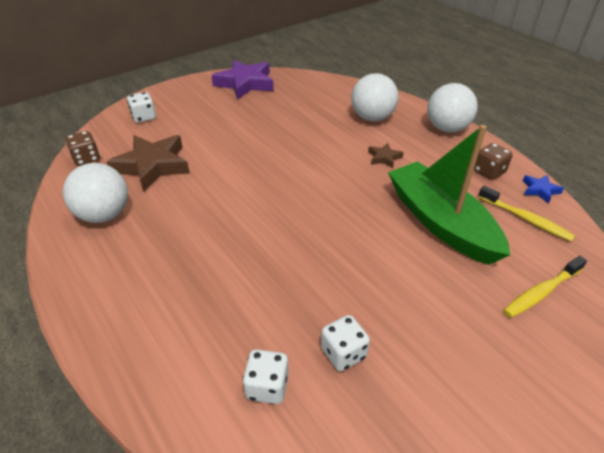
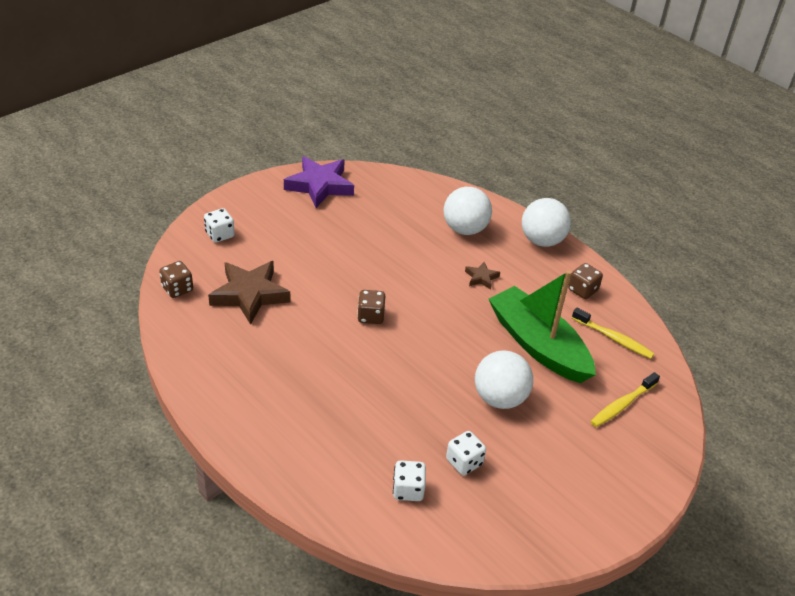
camera: 10 degrees left, 0 degrees up
(104, 215) = (221, 350): white ball -> white ball (499, 398)
(266, 188) = (370, 316): none -> brown dice
(540, 190) = (628, 308): blue star -> none

